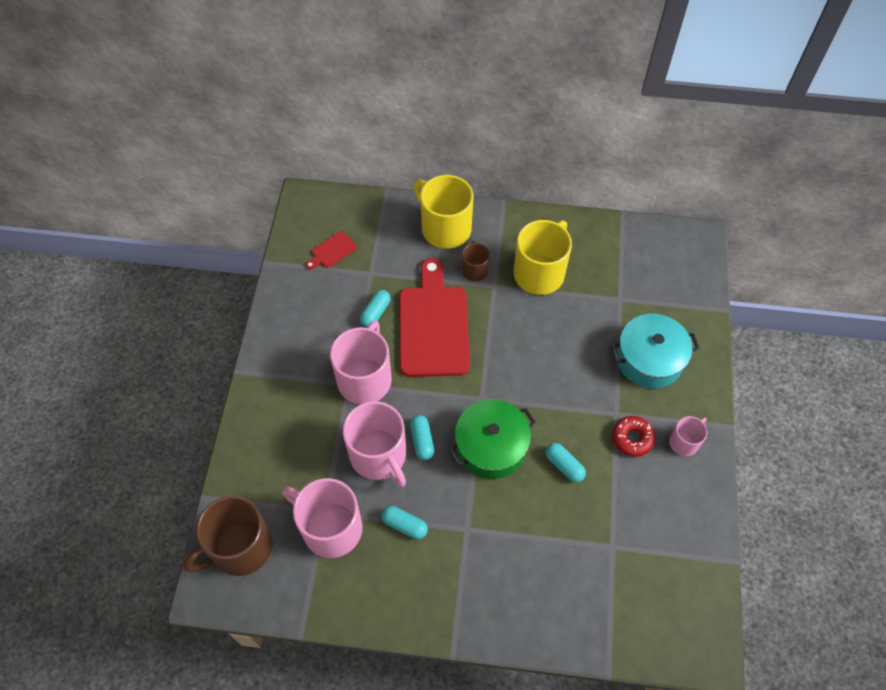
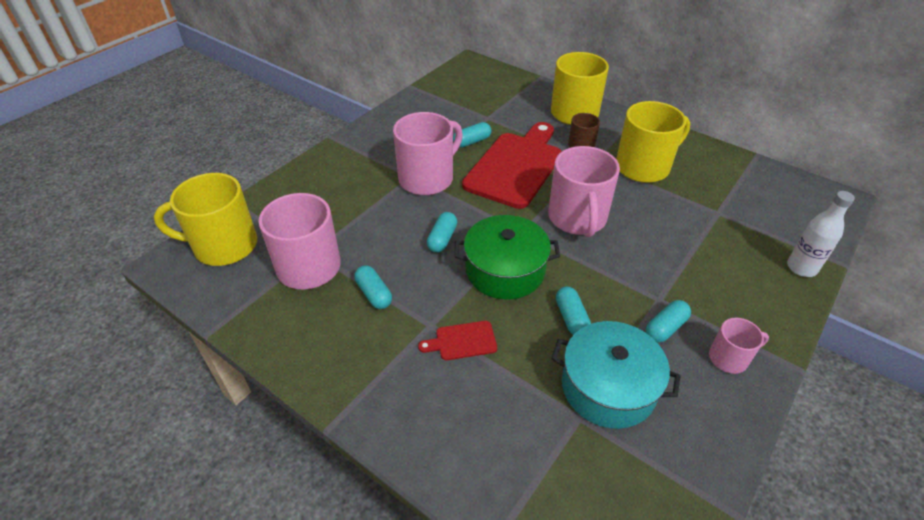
camera: 30 degrees right, 15 degrees down
(240, 548) = (223, 246): brown mug -> yellow mug
(332, 251) = (467, 96): red cutting board -> red cutting board (462, 341)
(379, 456) = (395, 233): pink mug -> pink mug (577, 218)
(632, 438) = (665, 328): red donut -> turquoise capsule
(649, 359) = (725, 270): turquoise pot -> turquoise pot (608, 387)
(700, 329) = (801, 268): none -> white bottle

